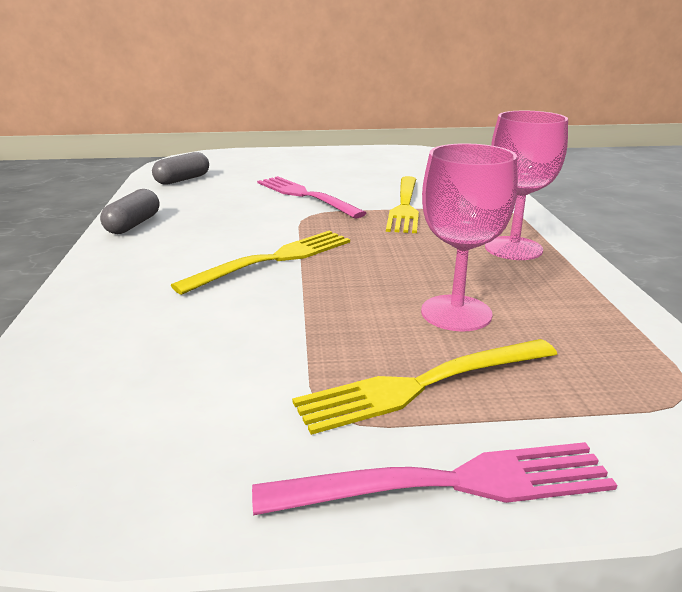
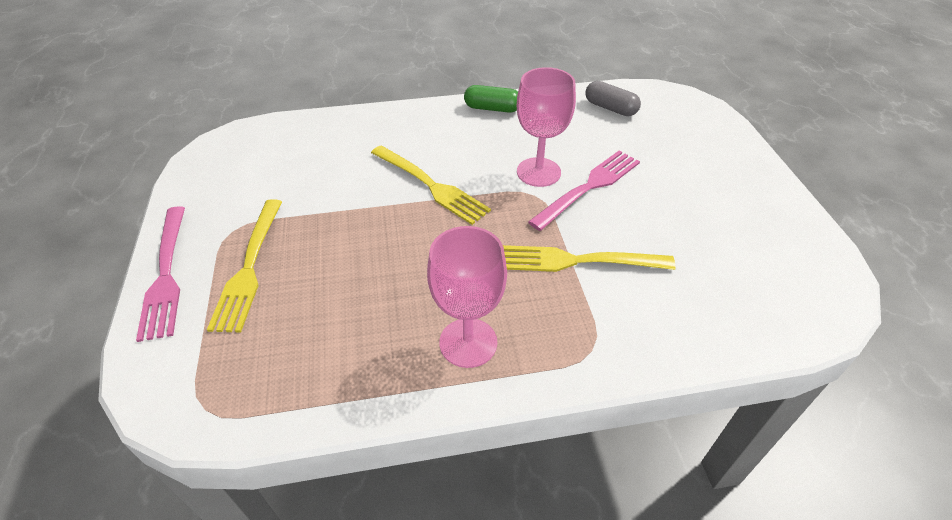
camera: 85 degrees right, 20 degrees up
(133, 225) = (492, 108): grey capsule -> green capsule
(423, 385) = (249, 267): yellow fork -> yellow fork turned 150 degrees counterclockwise
(456, 313) = (337, 288): pink goblet -> pink goblet (538, 172)

